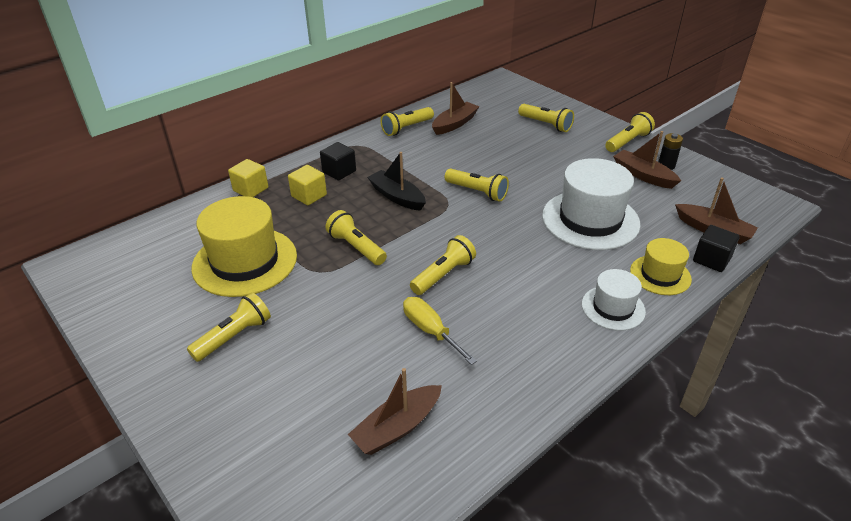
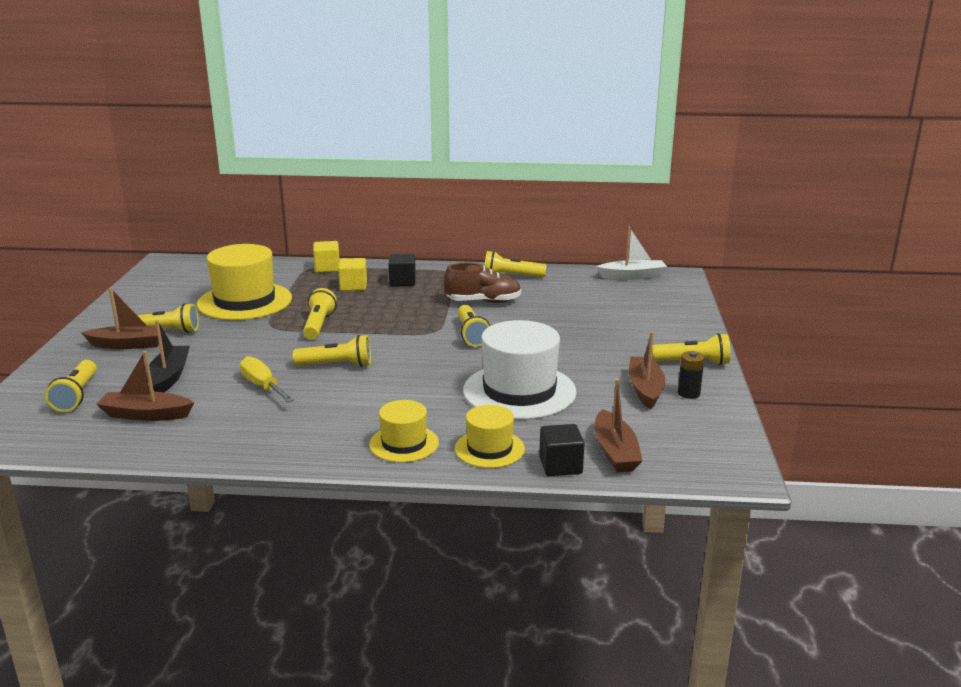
camera: 45 degrees right, 15 degrees down
(397, 197) = (407, 311): black boat -> black boat (169, 377)
(430, 160) = (483, 302): none -> brown shoe
(430, 331) = (263, 386): yellow screwdriver -> yellow screwdriver turned 45 degrees counterclockwise
(454, 124) = (557, 288): brown boat -> brown boat (129, 344)
(478, 92) = (632, 276): none -> white boat
(546, 124) = (640, 320): yellow flashlight -> yellow flashlight (77, 396)
(613, 308) = (404, 443): white hat -> yellow hat

